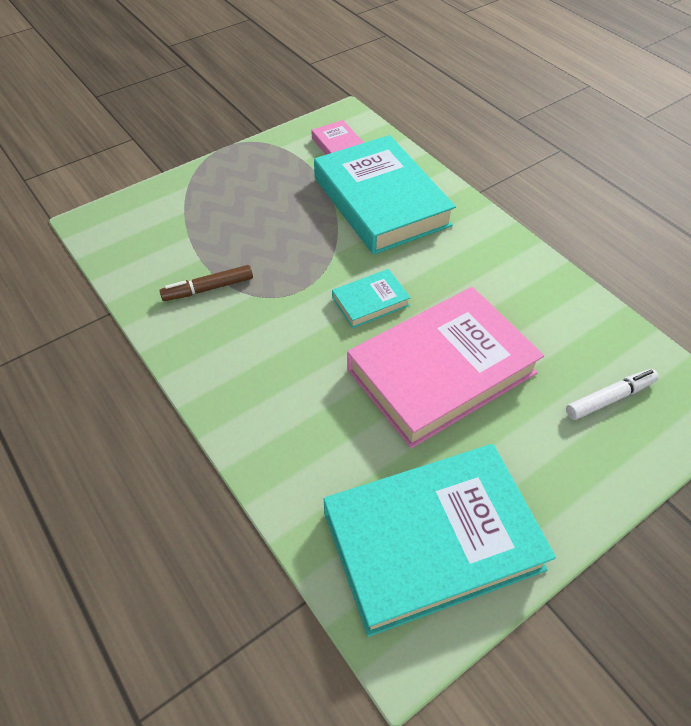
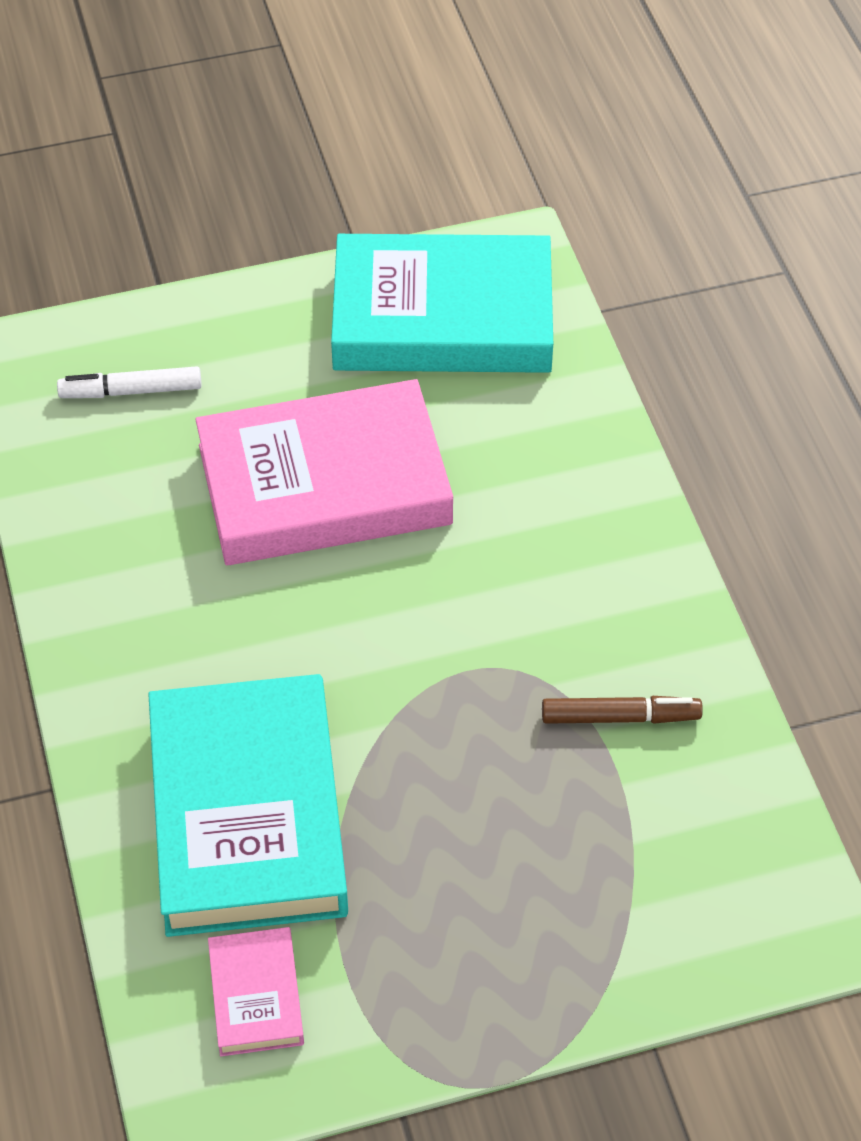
camera: 160 degrees left, 0 degrees up
(370, 301) = (369, 616): turquoise book -> none

